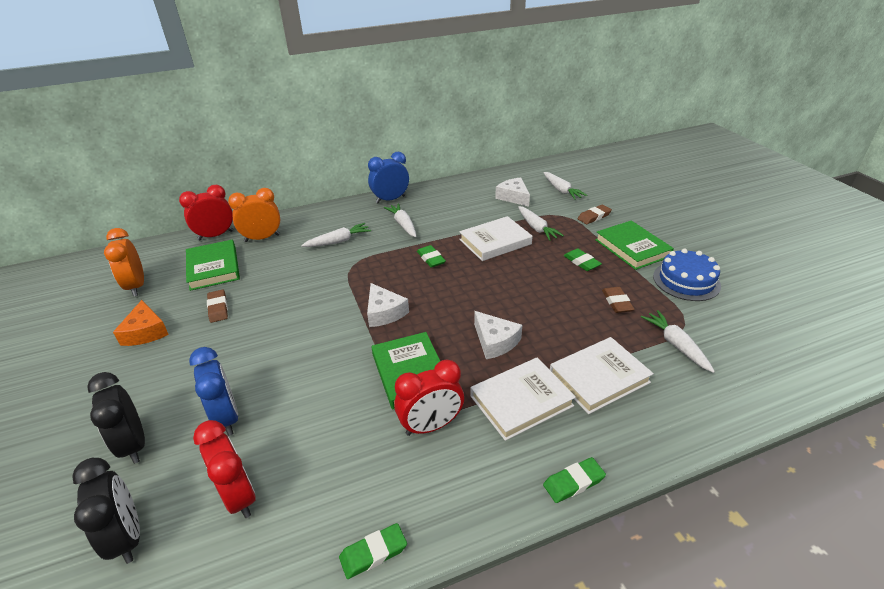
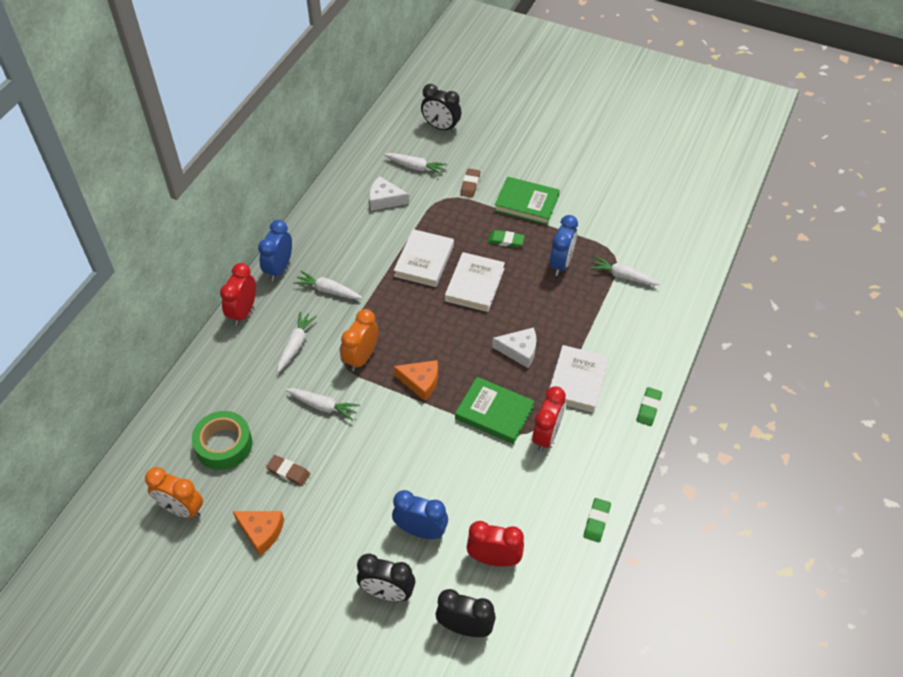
camera: 45 degrees left, 15 degrees up
(213, 268) = (224, 445): green book -> green tape
(215, 235) = (169, 415): red clock -> red clock (243, 312)
(262, 238) = (220, 388): orange clock -> orange clock (361, 358)
(384, 312) = (420, 382): white cheese -> orange cheese
(431, 258) = (394, 310): green eraser -> none
(536, 228) = (440, 225): white carrot -> white carrot (323, 406)
(599, 378) = (603, 332): white book -> white book (474, 284)
(611, 178) = (441, 127): none -> black clock
(617, 302) = (561, 264): brown eraser -> blue clock
(686, 281) = (586, 214): blue cake -> none

